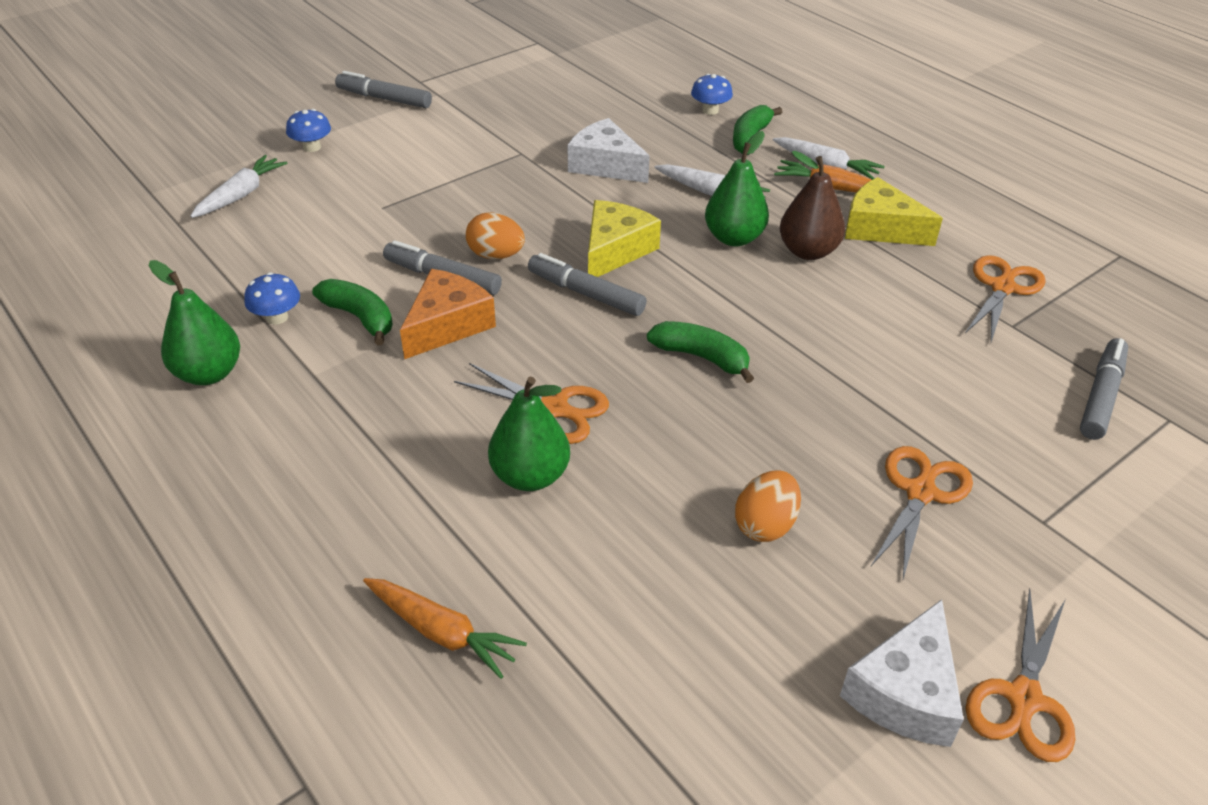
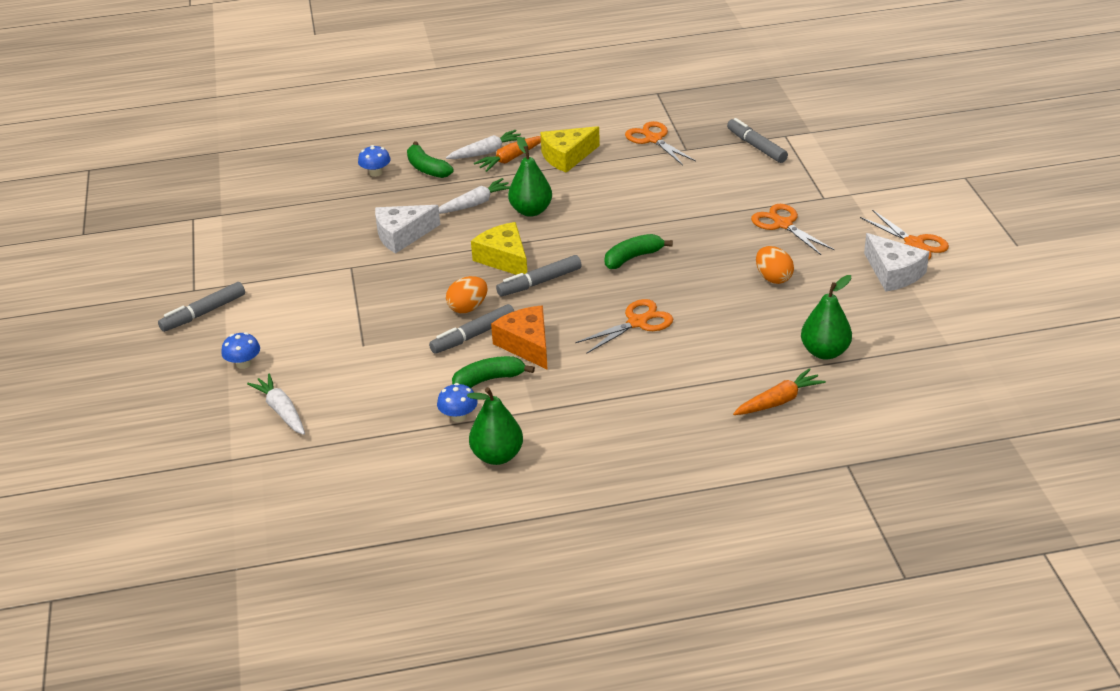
camera: 60 degrees left, 5 degrees down
(530, 476) = (686, 345): green pear -> green pear (824, 352)
(808, 251) = (567, 189): brown pear -> none

